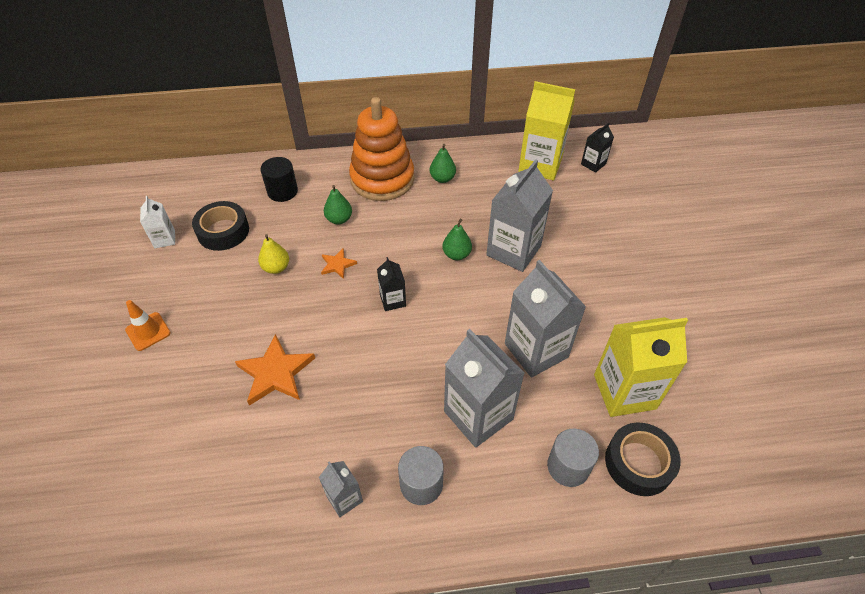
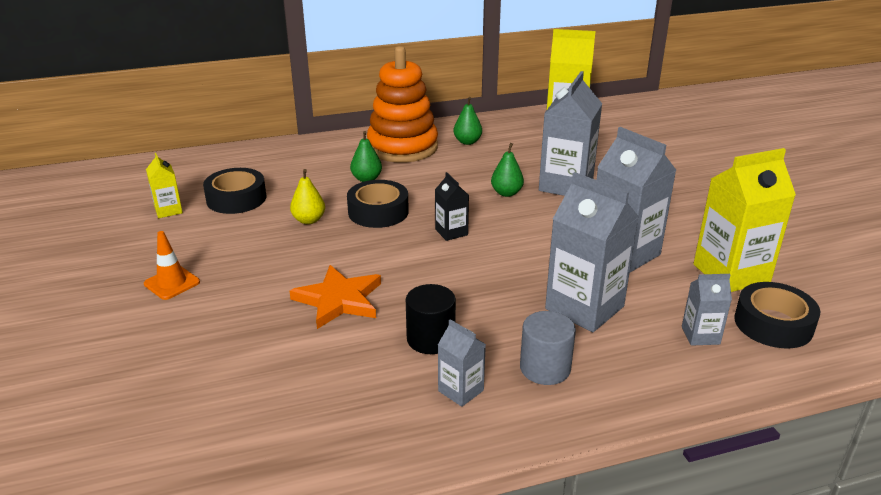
camera: 10 degrees left, 20 degrees down
(164, 239) = (168, 210): white carton -> yellow carton
(282, 191) = (294, 164): black cylinder -> black cylinder (431, 339)
(337, 265) = (378, 212): orange star -> black tape
(568, 466) = (700, 335): grey cylinder -> grey carton
(593, 164) = (618, 120): black carton -> none

